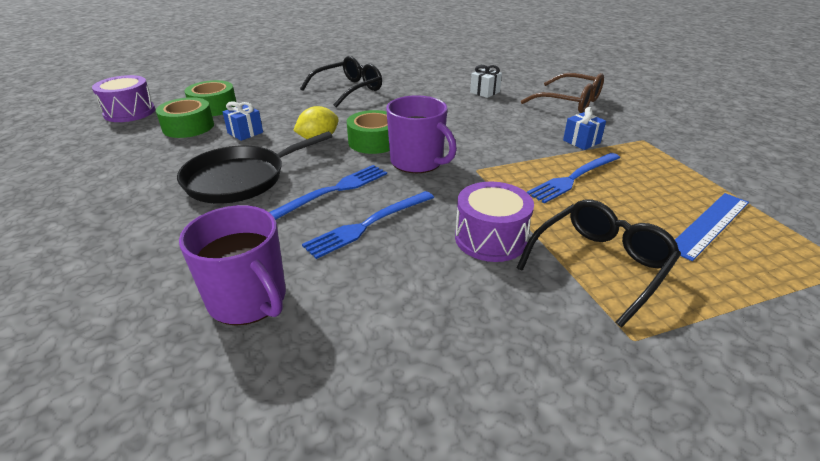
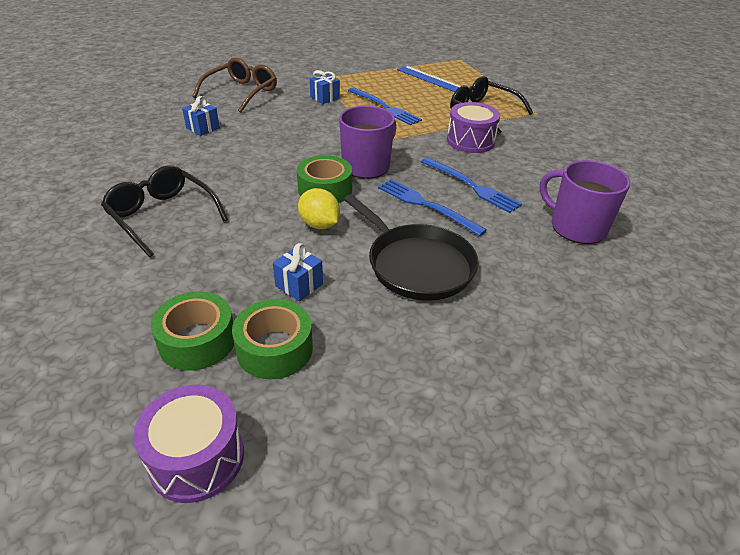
camera: 95 degrees left, 5 degrees up
(248, 300) = (576, 227): purple mug -> purple mug turned 90 degrees counterclockwise
(485, 92) = (203, 128): white gift -> blue gift

